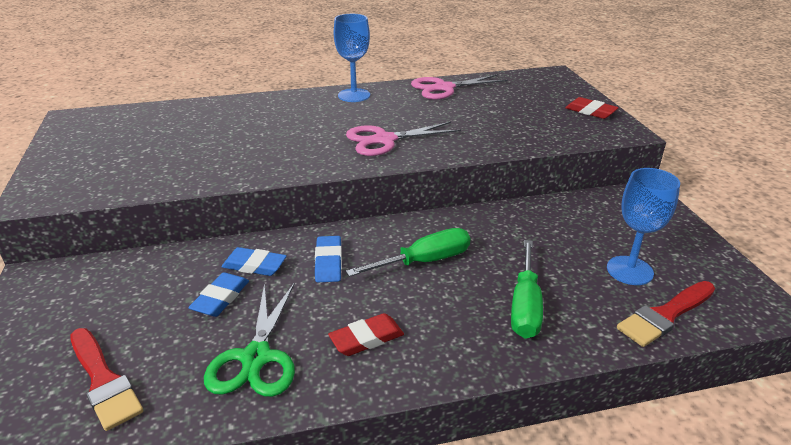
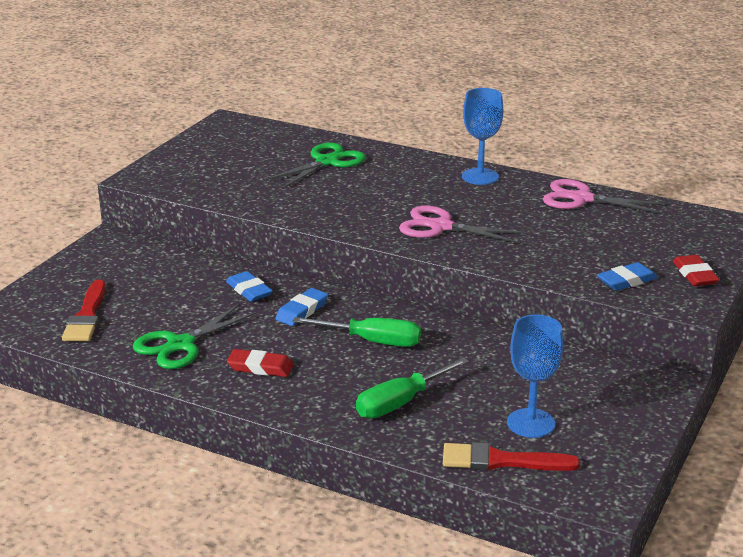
camera: 40 degrees right, 5 degrees down
(216, 122) = (327, 162): none -> green scissors
(220, 298) = (202, 301): blue eraser -> blue eraser (626, 281)

